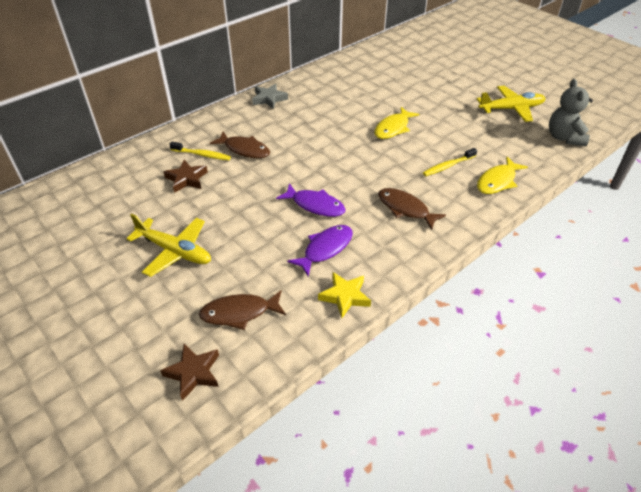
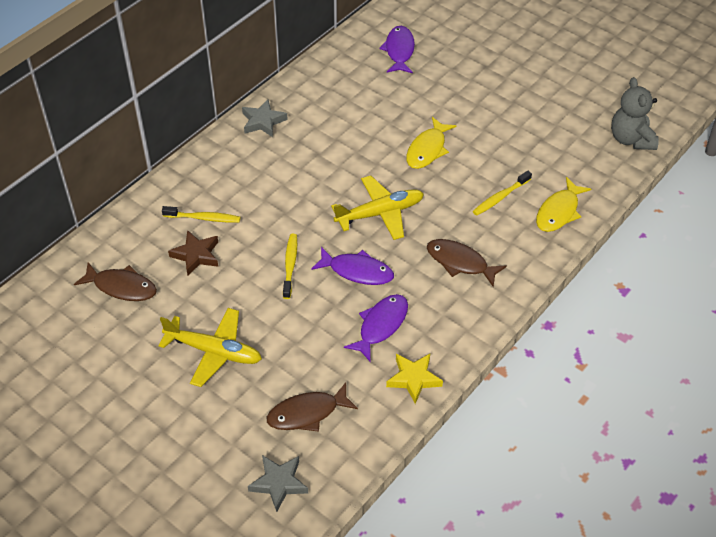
camera: 10 degrees left, 5 degrees up
(193, 373) = (279, 483): brown star -> grey star
(244, 149) = (253, 204): brown fish -> brown fish (121, 287)
(260, 194) = (290, 265): none -> yellow toothbrush
(384, 67) = (399, 51): none -> purple fish
(511, 109) = (566, 102): yellow plane -> yellow plane (379, 213)

